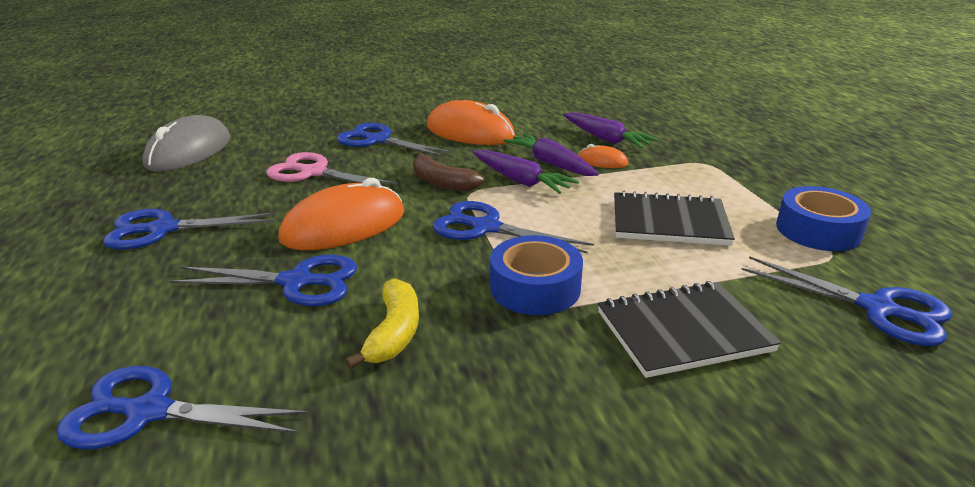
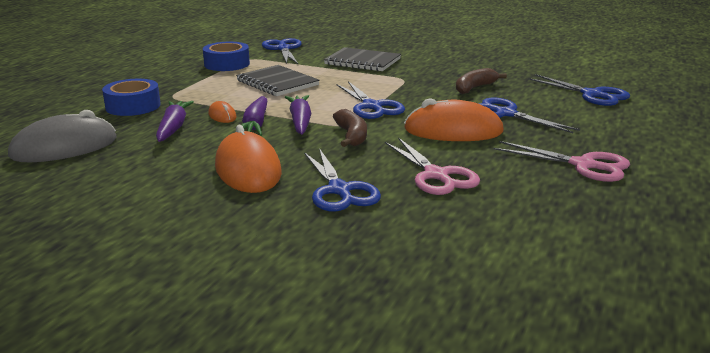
camera: 140 degrees left, 5 degrees down
(163, 229) = (583, 165): blue scissors -> pink scissors
(189, 151) = (547, 247): grey mouse -> grey mouse (64, 147)
(394, 332) = (474, 88): yellow banana -> brown banana
(535, 288) = (392, 83): blue tape -> blue tape (133, 106)

